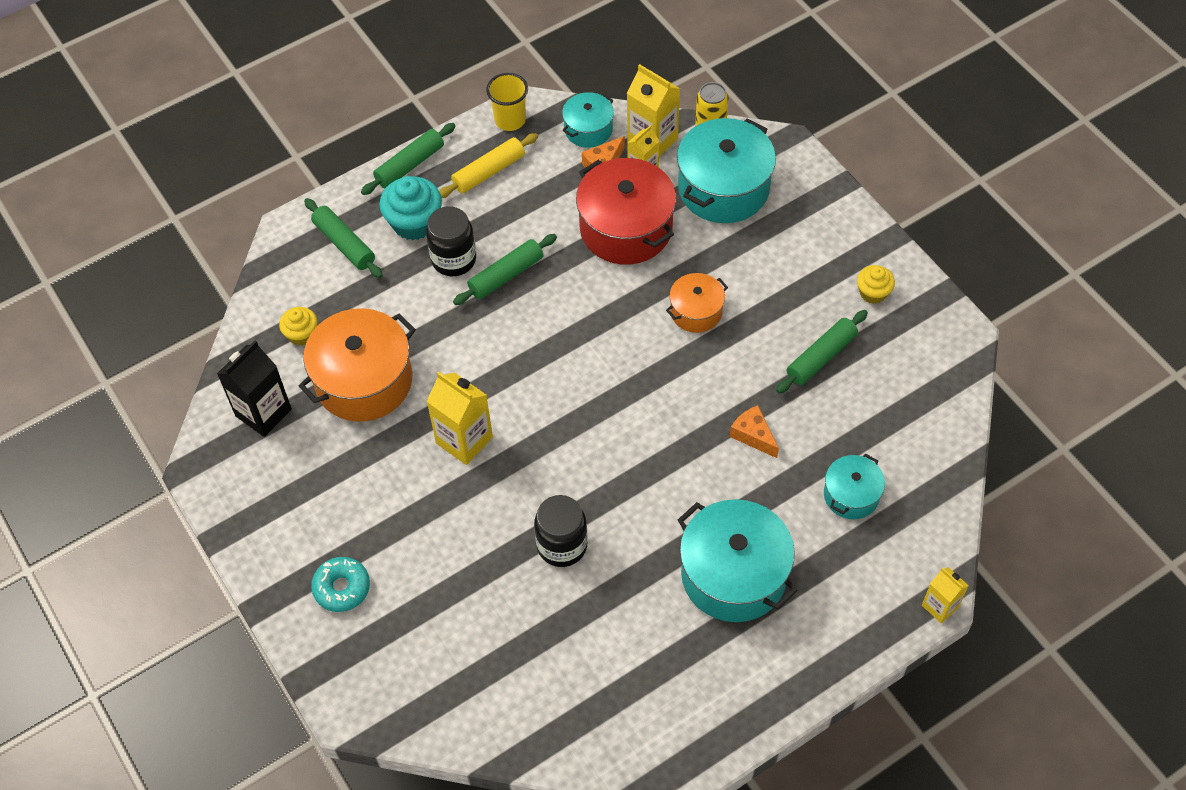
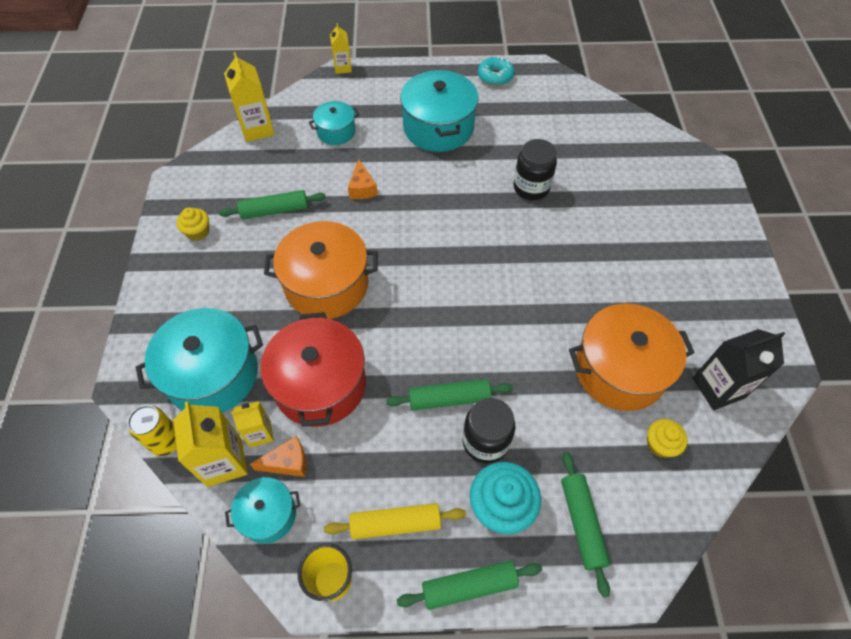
camera: 150 degrees left, 0 degrees up
(342, 588) = (694, 232): turquoise donut -> turquoise donut (495, 76)
(464, 440) = (560, 283): yellow carton -> yellow carton (257, 129)
(696, 311) = (326, 285): orange pot -> orange pot, size x1.84

